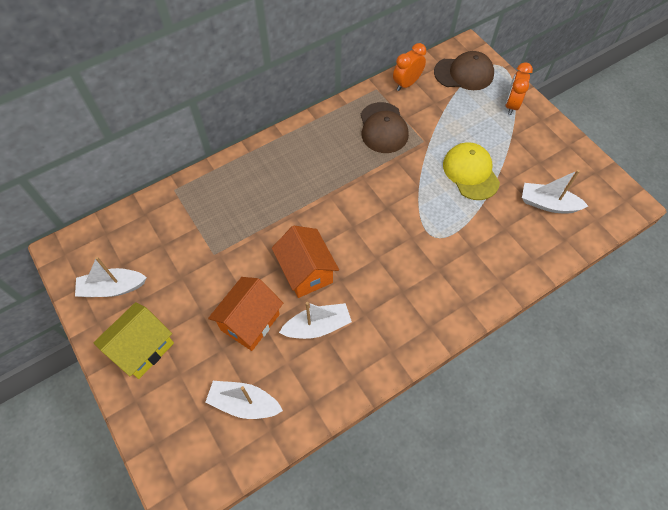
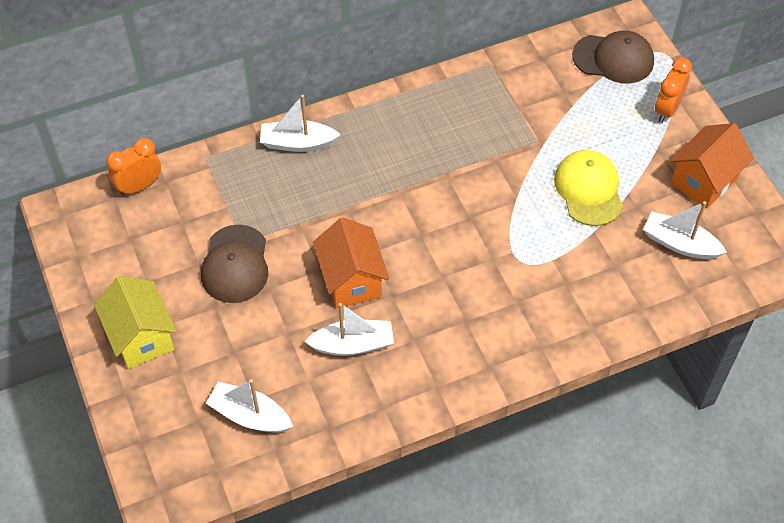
camera: 10 degrees right, 5 degrees down
(112, 288) = (115, 263): white boat -> white boat (297, 143)
(143, 348) = (141, 337): yellow house -> yellow house turned 75 degrees counterclockwise
(250, 322) = (272, 327): orange house -> orange house (704, 180)
(383, 128) = (487, 116): brown cap -> brown cap (235, 264)
(406, 84) = (532, 62): orange clock -> orange clock (139, 186)

